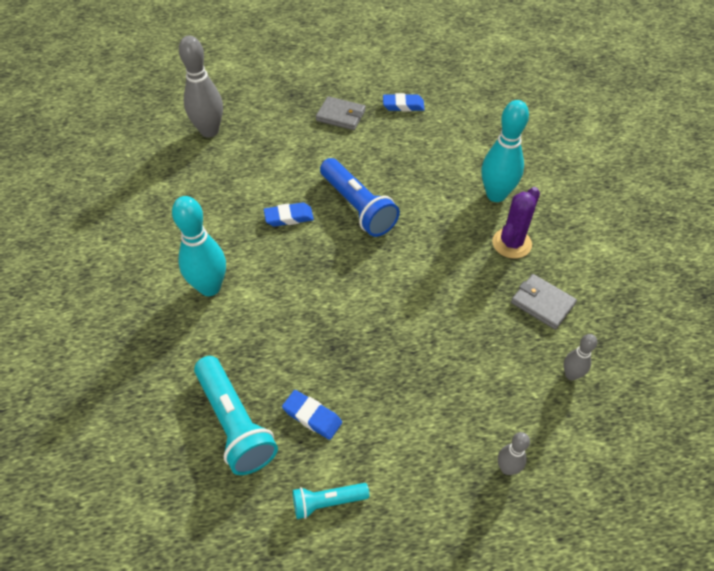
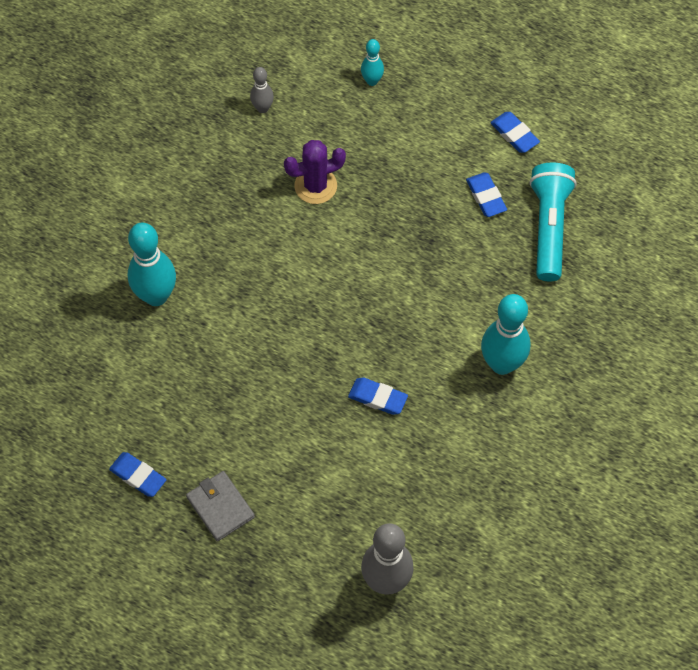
camera: 145 degrees left, 10 degrees up
(327, 502) = (514, 134): turquoise flashlight -> blue eraser
(357, 207) = (301, 367): blue flashlight -> none
(507, 468) = (372, 81): grey bowling pin -> turquoise bowling pin
(511, 243) = (194, 238): purple cactus -> purple cactus (315, 186)
(542, 303) = (225, 171): grey wallet -> none

